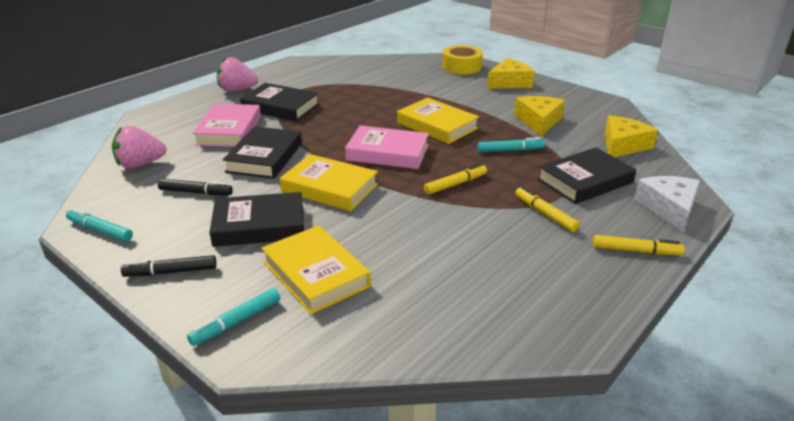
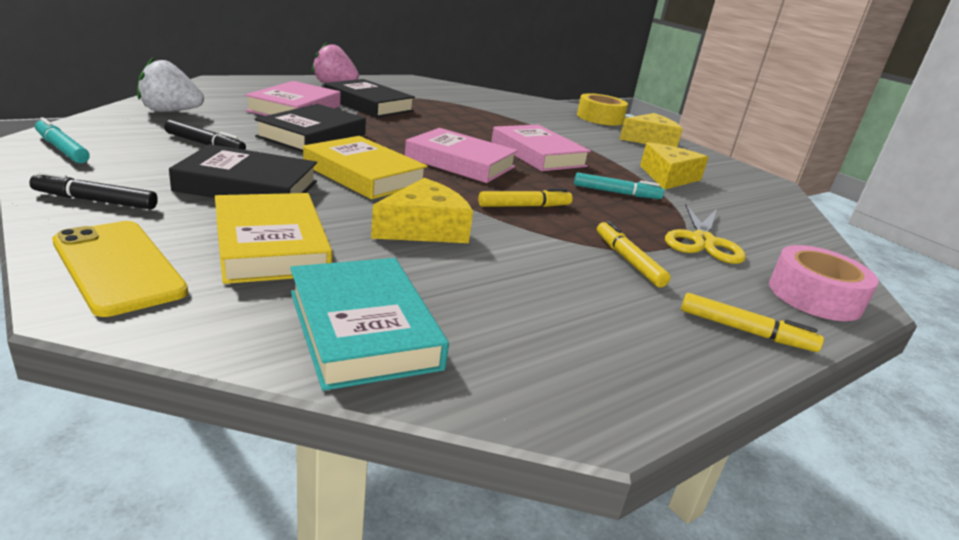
camera: 10 degrees right, 5 degrees down
(140, 164) = (170, 111): pink strawberry -> white strawberry
(236, 322) = (118, 267): turquoise marker -> yellow phone
(417, 321) = (363, 329): none -> turquoise book
(437, 126) = (537, 154): yellow book -> pink book
(585, 181) = (702, 241): black book -> yellow scissors
(623, 145) = (771, 220): yellow cheese -> yellow cheese (424, 228)
(668, 208) = (814, 296): white cheese -> pink tape

